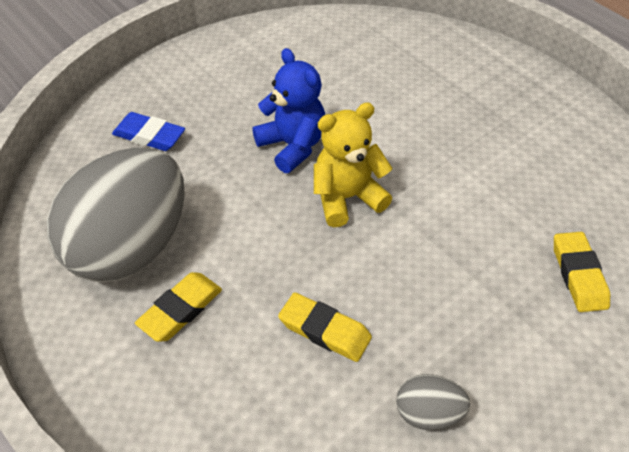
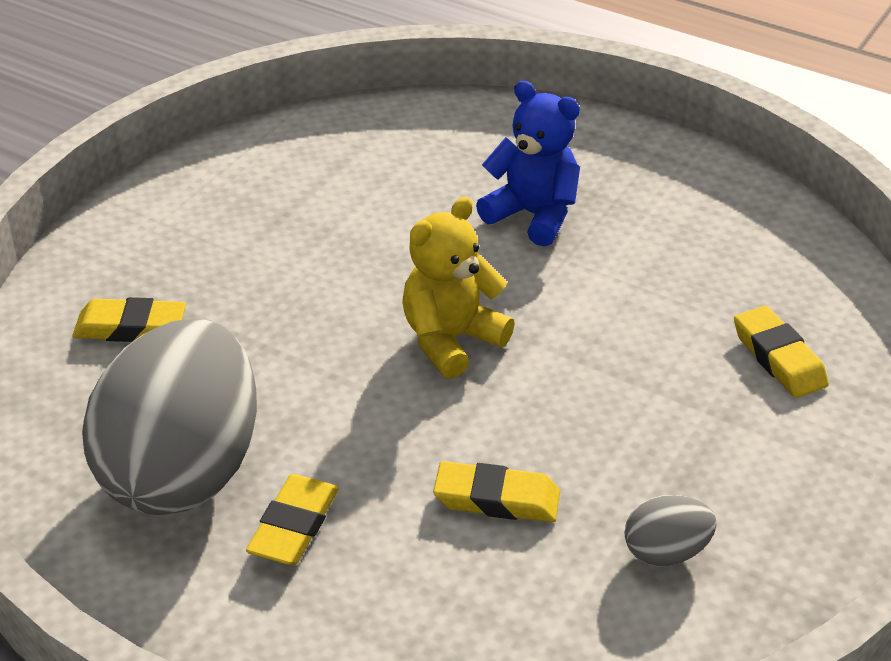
camera: 20 degrees left, 10 degrees down
(149, 136) = (130, 327): blue eraser -> yellow eraser
(292, 146) = (345, 294): blue teddy bear -> blue teddy bear (533, 215)

